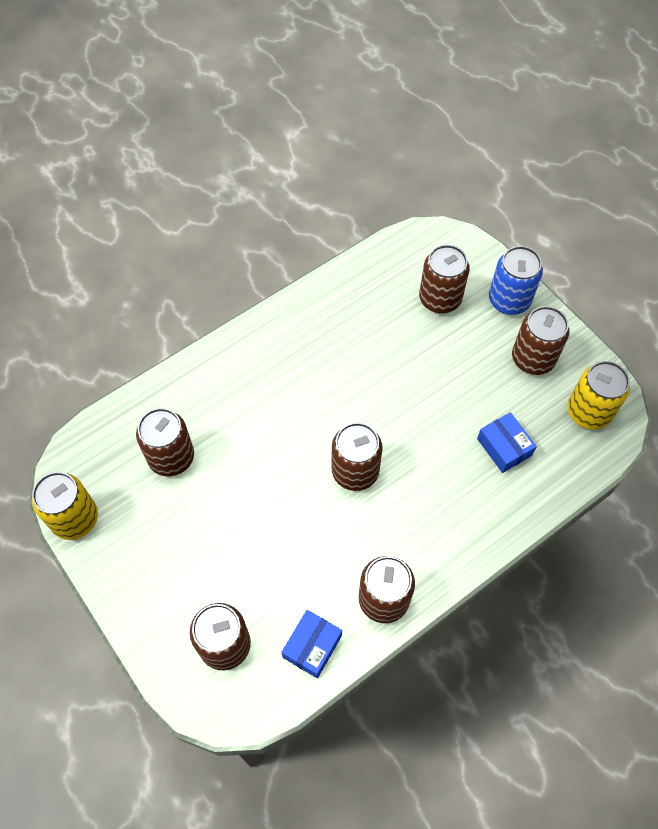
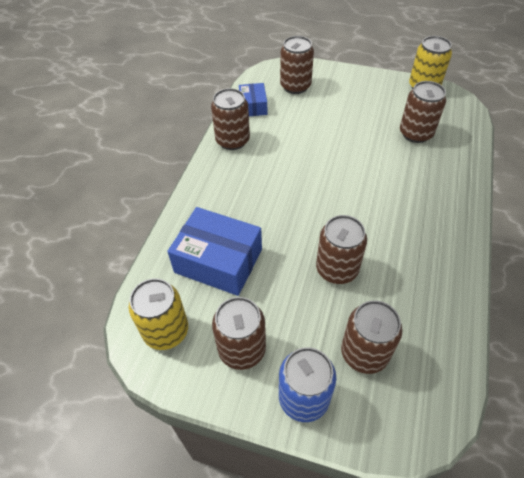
camera: 145 degrees right, 10 degrees down
(355, 471) = (306, 187): brown can -> brown can (337, 269)
(504, 447) = (218, 261): blue box -> blue box, size x1.79

